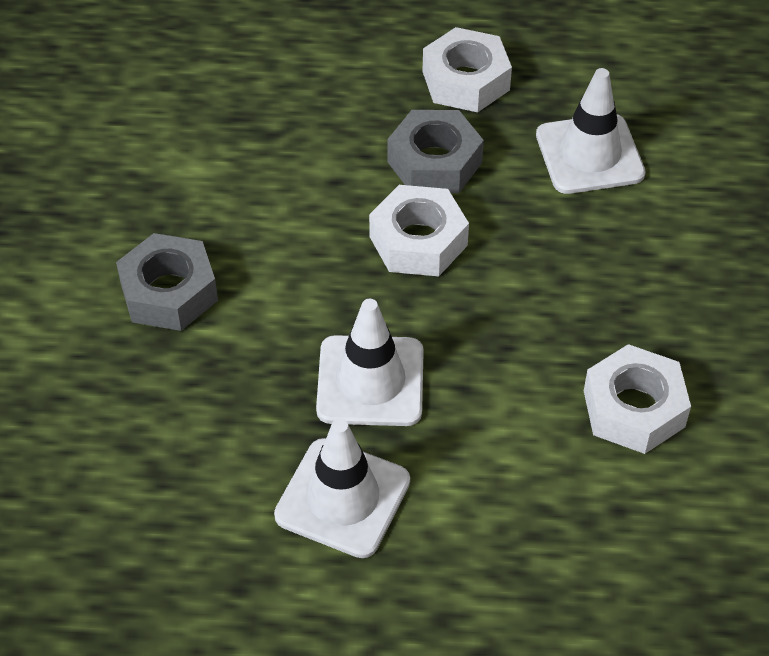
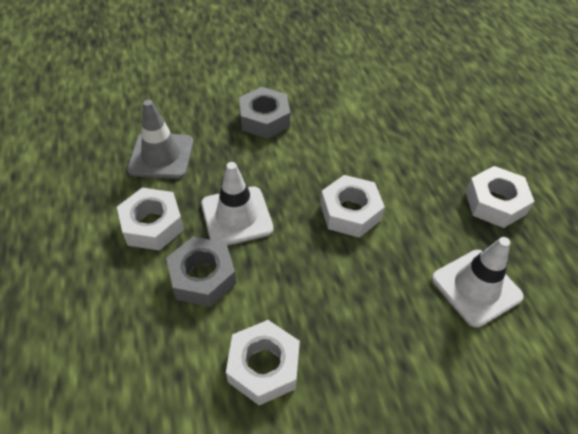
camera: 70 degrees right, 0 degrees up
(188, 461) = (161, 156): none -> grey traffic cone
(342, 498) = (152, 225): white traffic cone -> white nut
(434, 162) = (417, 204): grey nut -> grey nut (203, 277)

